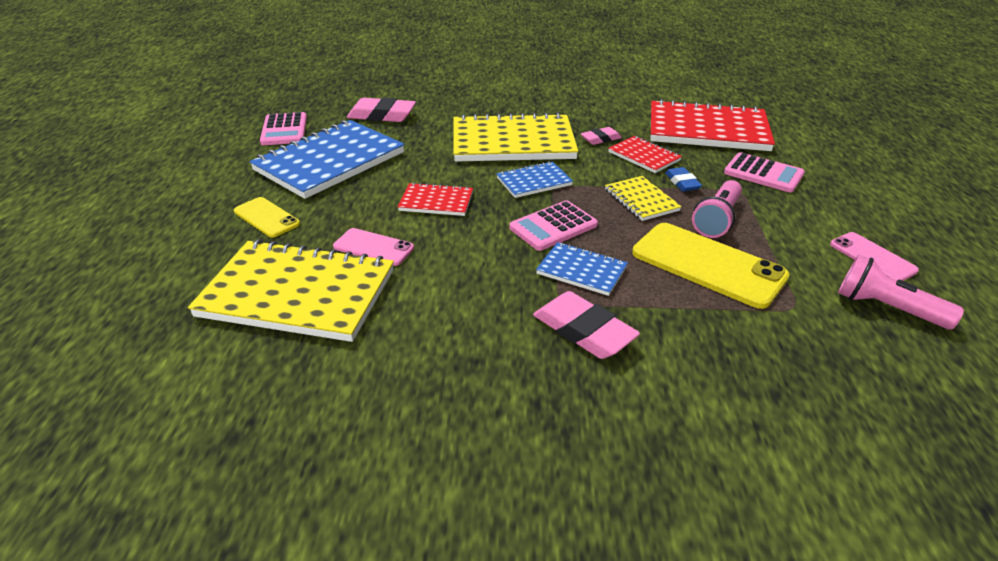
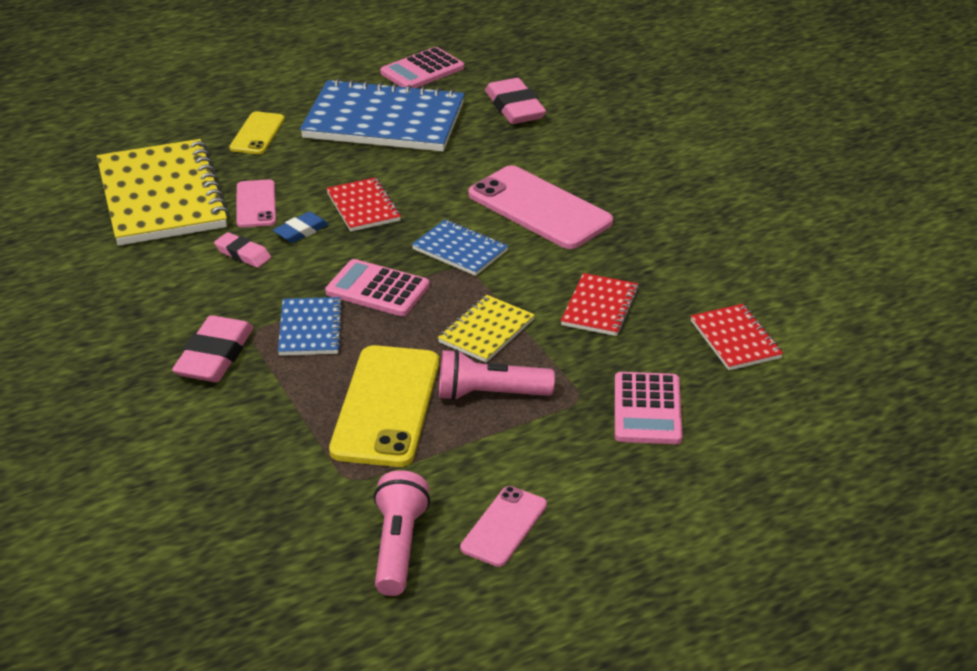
camera: 60 degrees right, 0 degrees up
(513, 142) = (539, 208): yellow notebook -> pink phone
(600, 139) = (613, 264): pink eraser -> pink eraser (243, 254)
(682, 183) = (558, 351): blue eraser -> blue eraser (301, 231)
(707, 130) = (735, 339): red notebook -> red notebook, size x0.49

